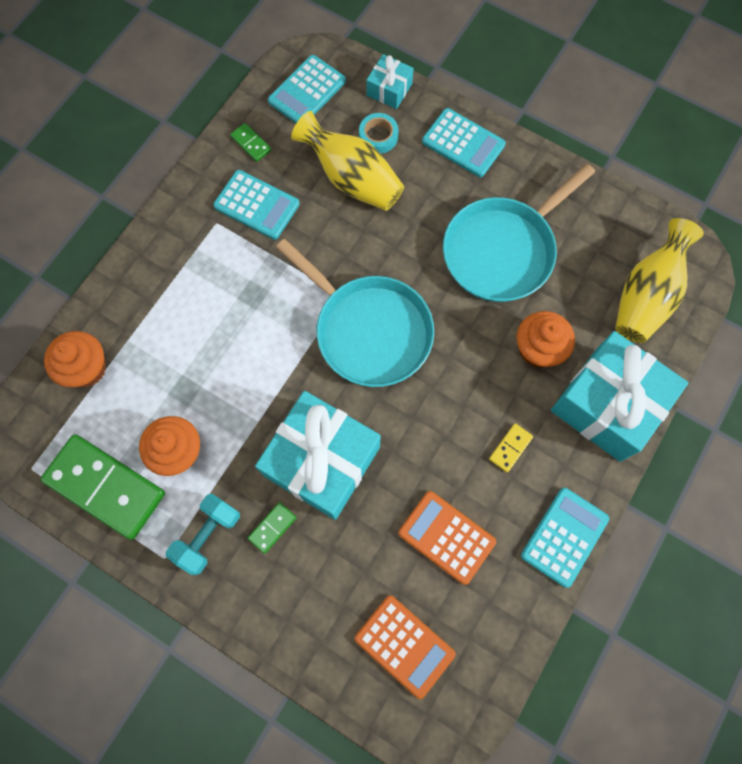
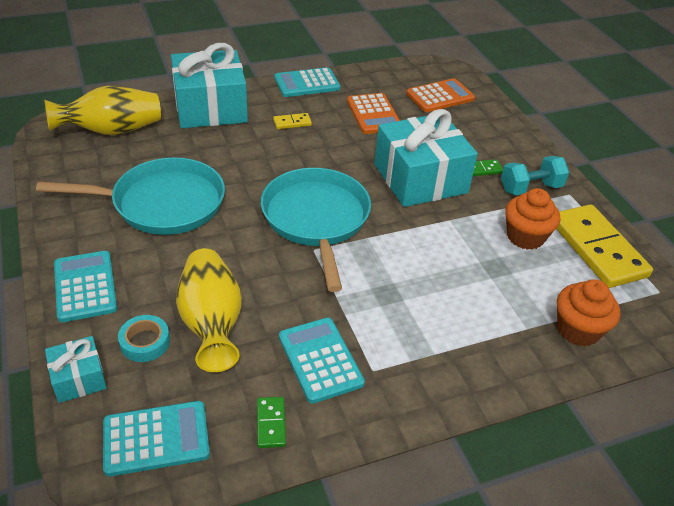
camera: 145 degrees left, 30 degrees down
(105, 487) = (597, 249): green domino -> yellow domino
(404, 645) = (440, 96): orange calculator -> orange calculator turned 75 degrees clockwise
(538, 349) = (214, 148): orange cupcake -> none

